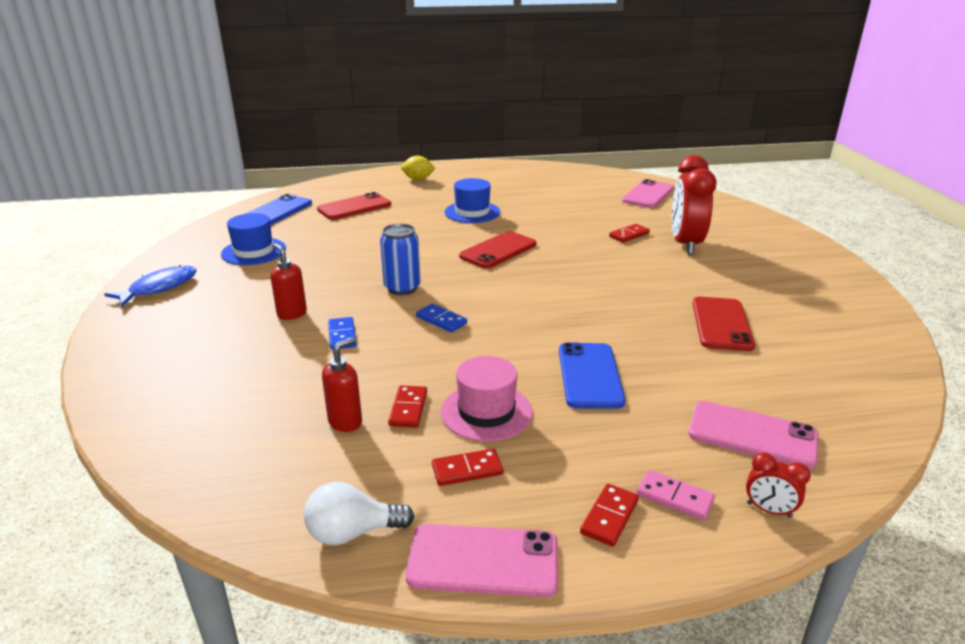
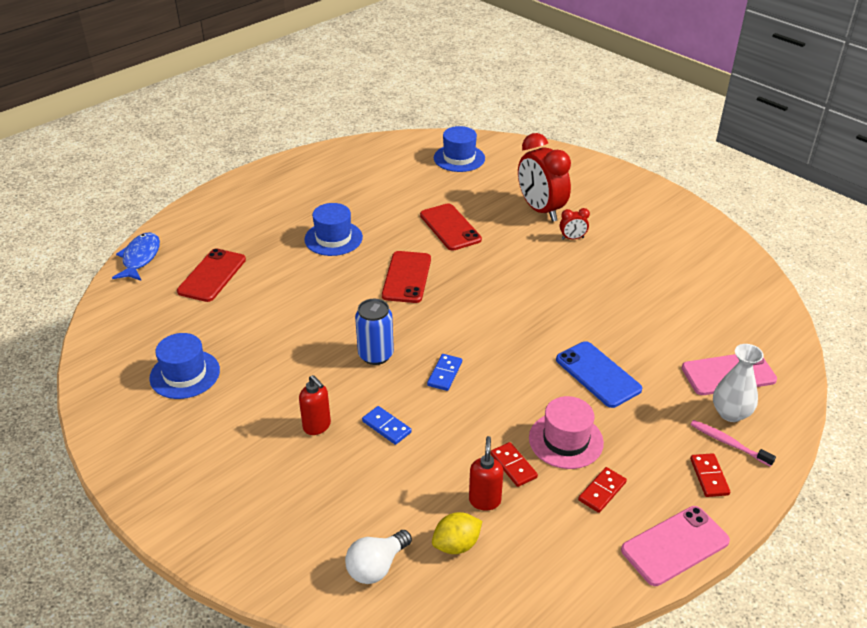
camera: 35 degrees left, 10 degrees up
(159, 288) = (150, 459): blue fish -> blue fish (140, 258)
(278, 211) = (137, 312): blue phone -> none
(292, 314) = (317, 426): red soap dispenser -> red soap dispenser turned 150 degrees counterclockwise
(352, 532) = (586, 574): white light bulb -> white light bulb (376, 566)
(418, 179) = (230, 212): yellow lemon -> yellow lemon (456, 545)
(441, 320) = (445, 374): blue domino -> blue domino turned 75 degrees counterclockwise
(629, 235) = (490, 216): red domino -> none
(648, 194) = (459, 158): pink phone -> blue hat
(675, 497) = (728, 443): pink domino -> pink toothbrush
(712, 471) = (730, 413): none -> white vase
(721, 324) = (634, 285): red phone -> red phone (450, 227)
(769, 510) = (778, 424): red clock -> red clock (572, 238)

